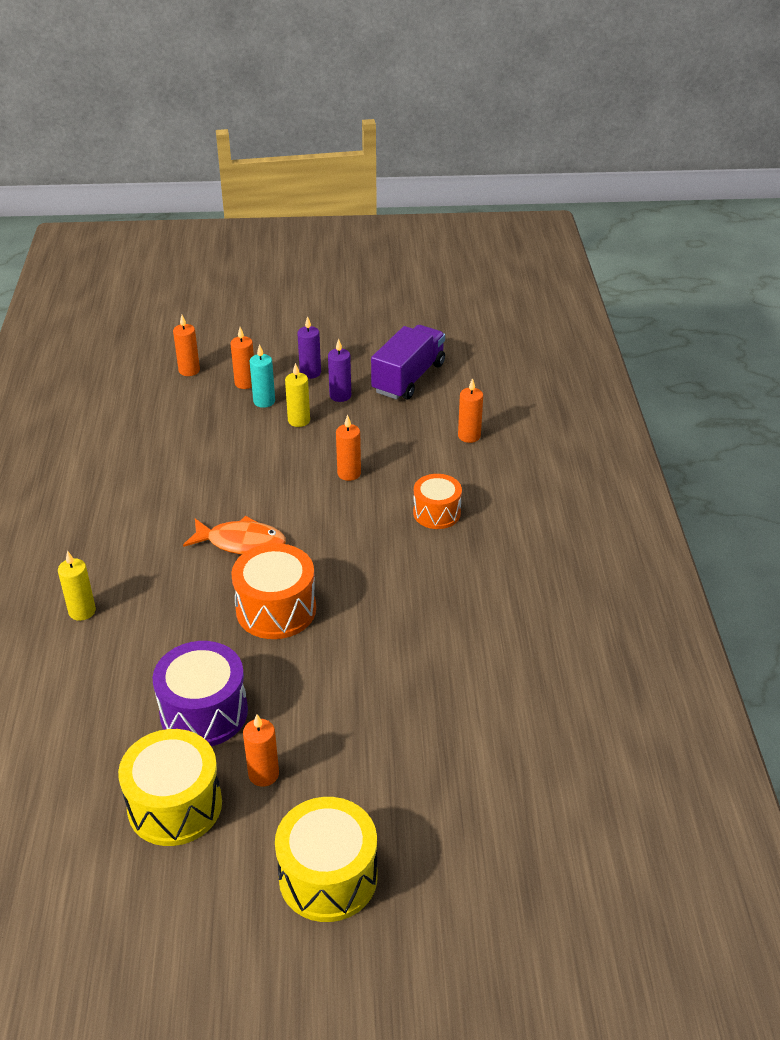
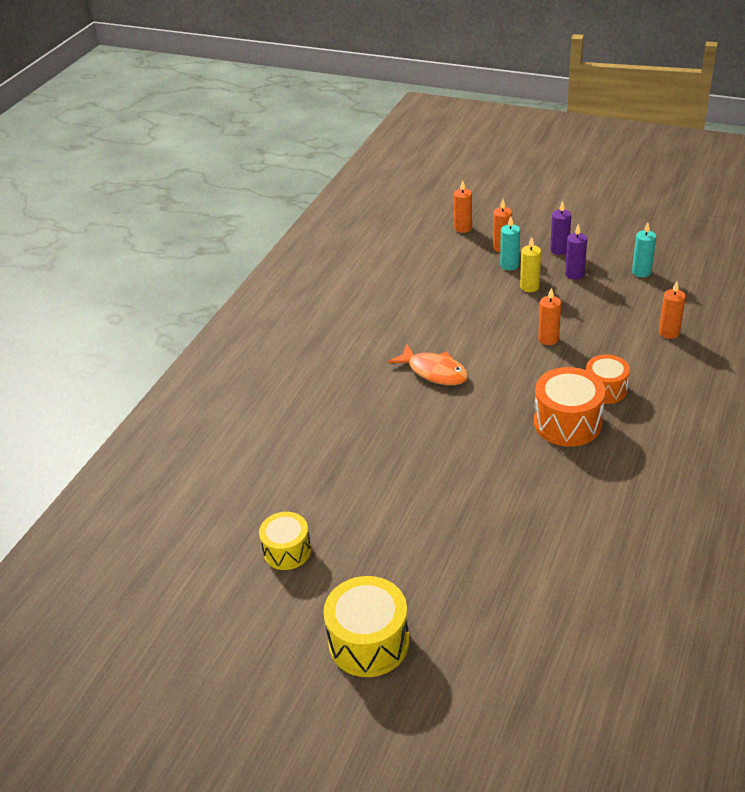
camera: 30 degrees right, 0 degrees up
(82, 611) = (293, 391): yellow candle -> none
(175, 805) = (287, 551): yellow drum -> yellow drum, size x0.65
(204, 712) = (341, 491): purple drum -> none
(263, 774) = (361, 550): orange candle -> none
(276, 609) = (434, 430): orange drum -> orange drum (567, 423)
(408, 378) = (641, 272): purple truck -> turquoise candle

